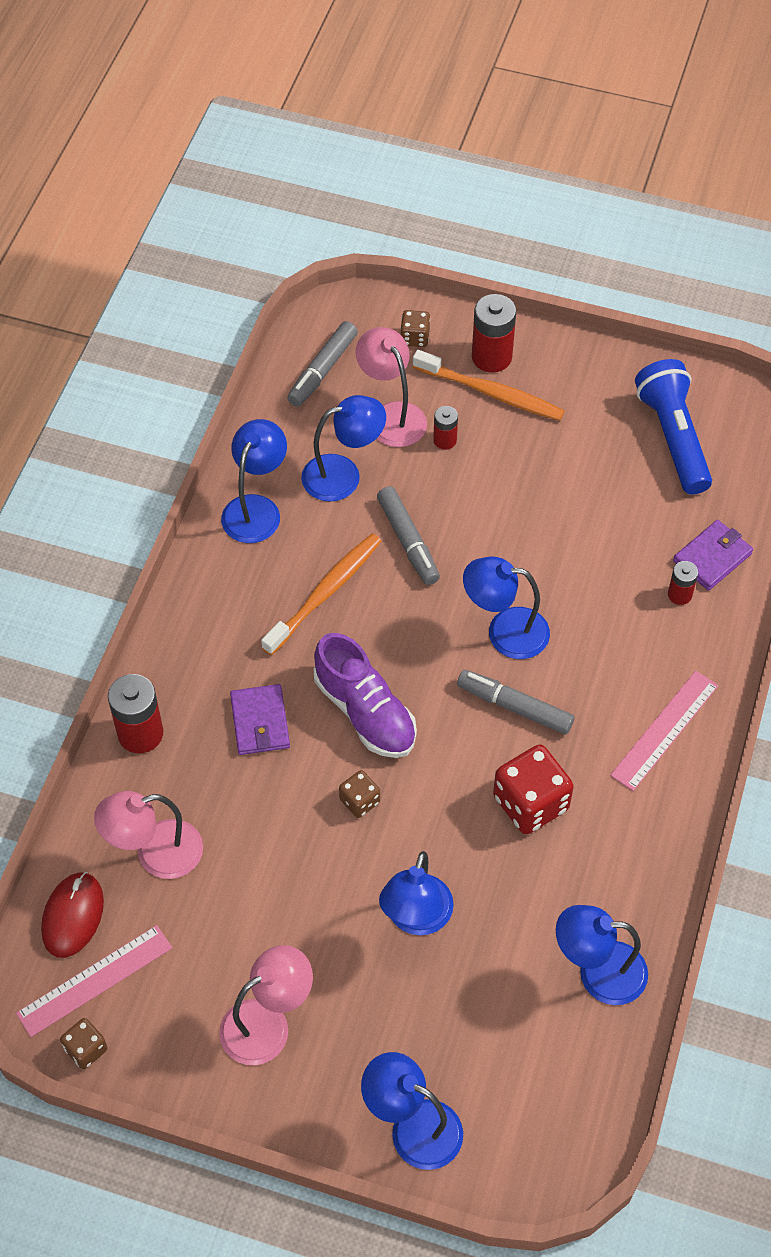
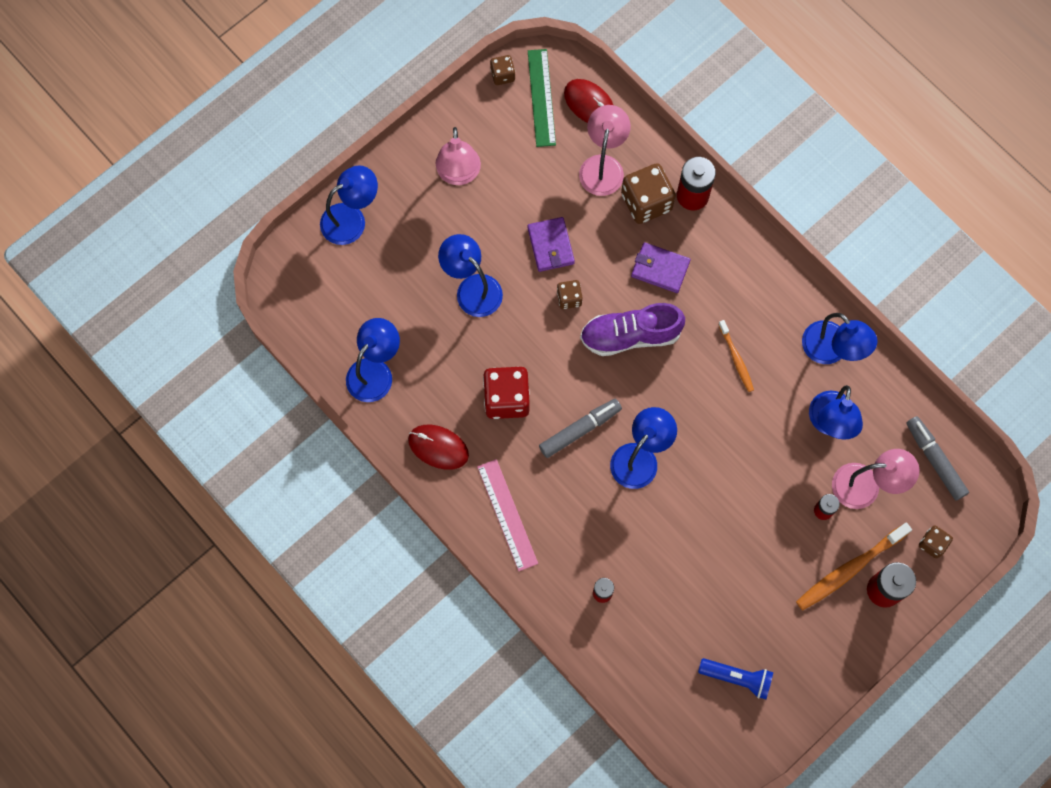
camera: 120 degrees right, 15 degrees up
(94, 980) = (541, 97): pink ruler -> green ruler
(179, 779) = (646, 202): none -> brown dice
(324, 593) = (736, 358): orange toothbrush -> orange toothbrush, size x0.58
(408, 541) = (748, 436): grey marker -> none
(640, 845) = (438, 447): none -> red mouse
(673, 437) = (737, 678): blue flashlight -> blue flashlight, size x0.62
(712, 557) = (619, 636): purple wallet -> purple wallet (550, 245)

